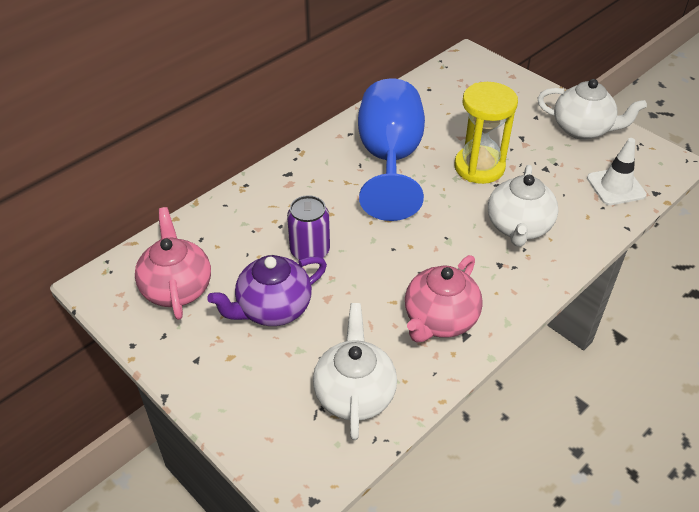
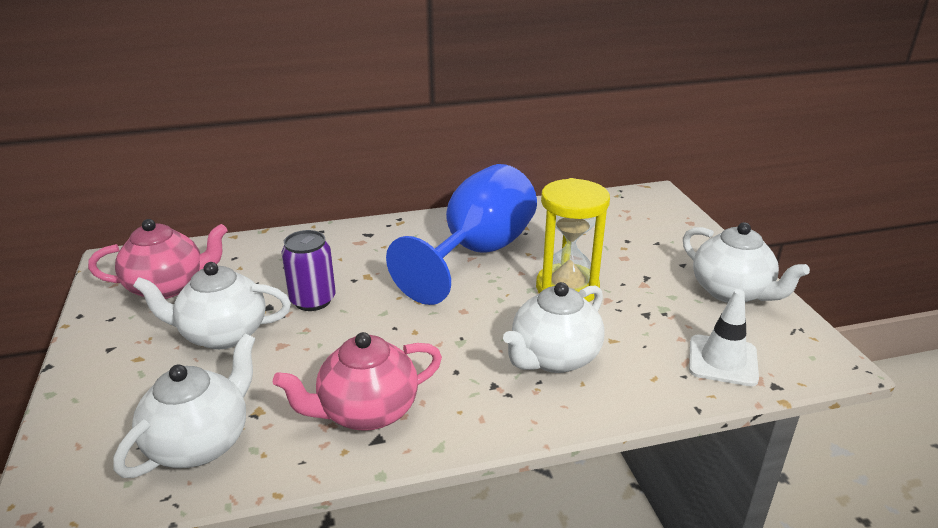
camera: 30 degrees right, 15 degrees down
(177, 288) = (168, 286): pink teapot -> pink teapot turned 60 degrees clockwise
(273, 309) = (222, 334): purple teapot -> white teapot

